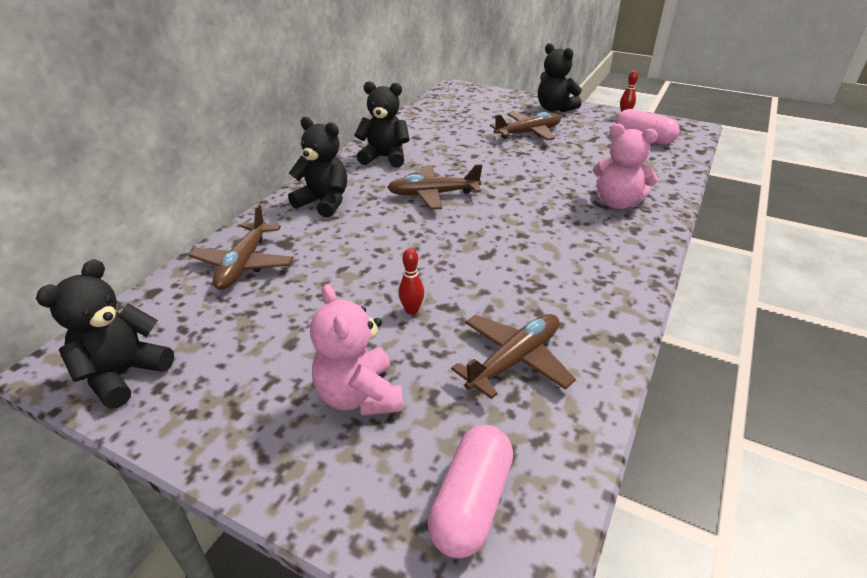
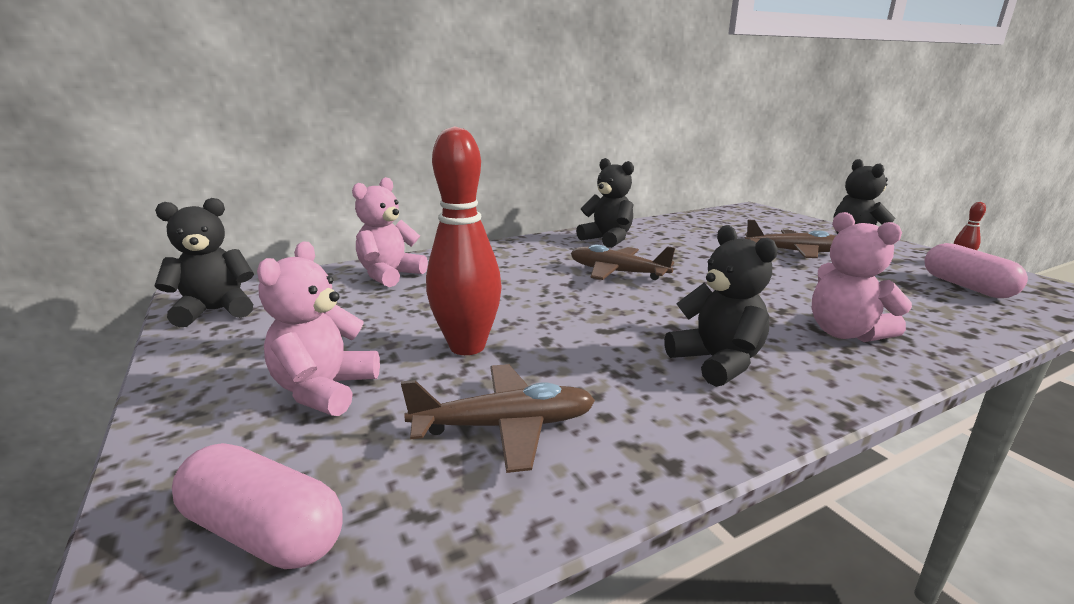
camera: 35 degrees right, 15 degrees down
(244, 264) = (390, 275): brown plane -> pink teddy bear
(324, 202) = (509, 255): black teddy bear -> black teddy bear (717, 362)
(412, 310) = (467, 347): red bowling pin -> red bowling pin, size x2.41
(471, 502) = (264, 531): pink capsule -> pink capsule turned 60 degrees clockwise

